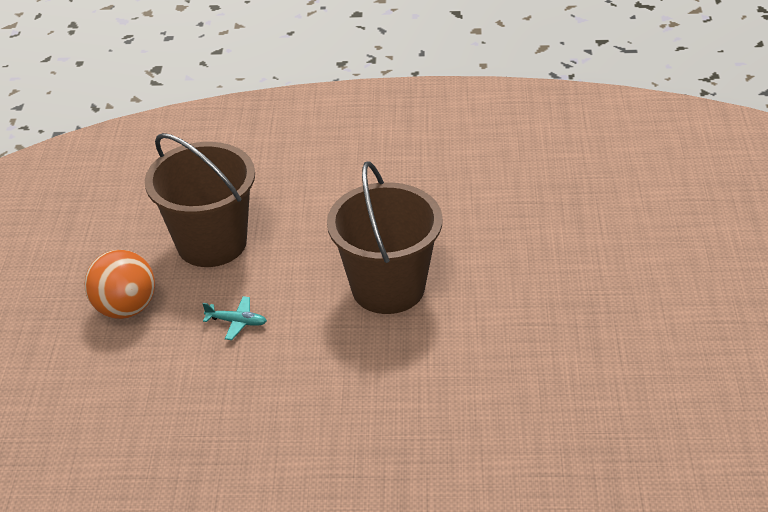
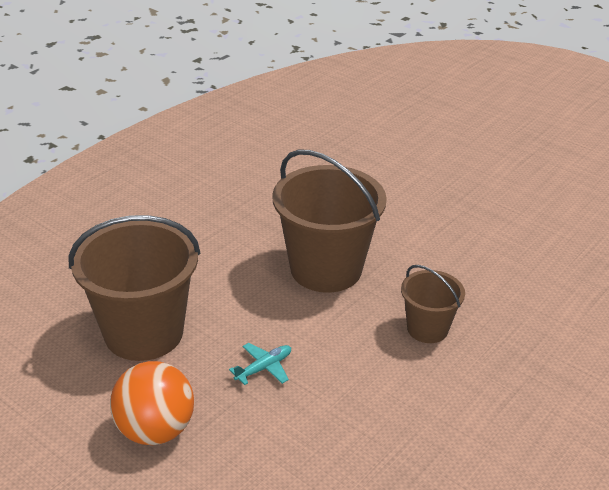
camera: 55 degrees left, 5 degrees down
(377, 385) = (427, 329): none -> brown bucket

